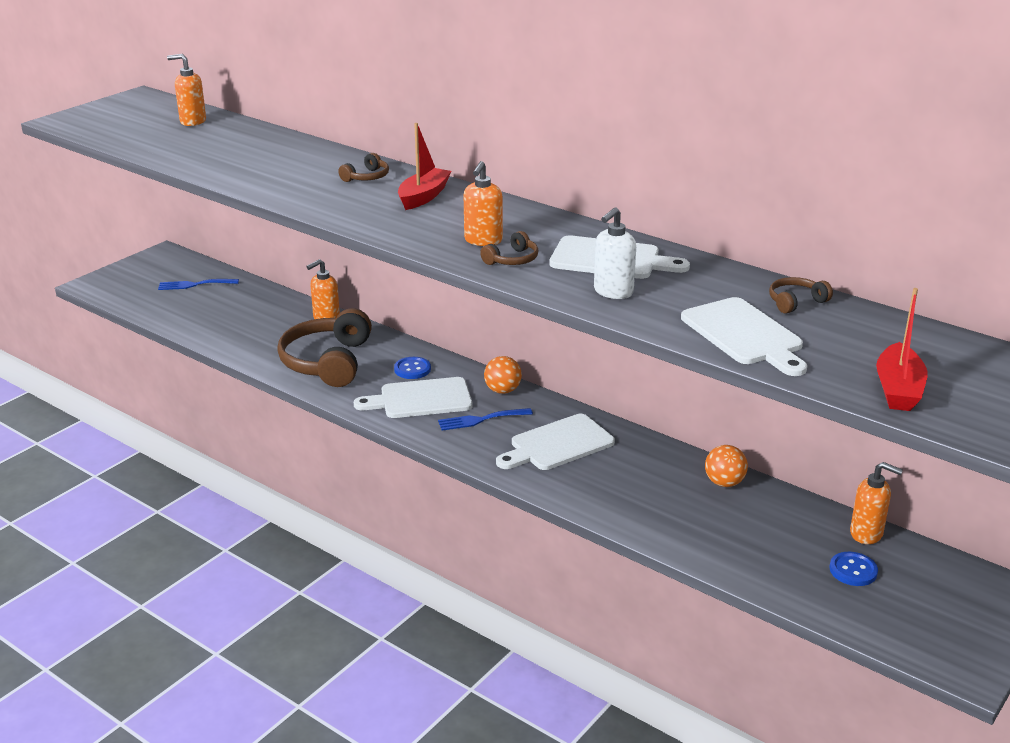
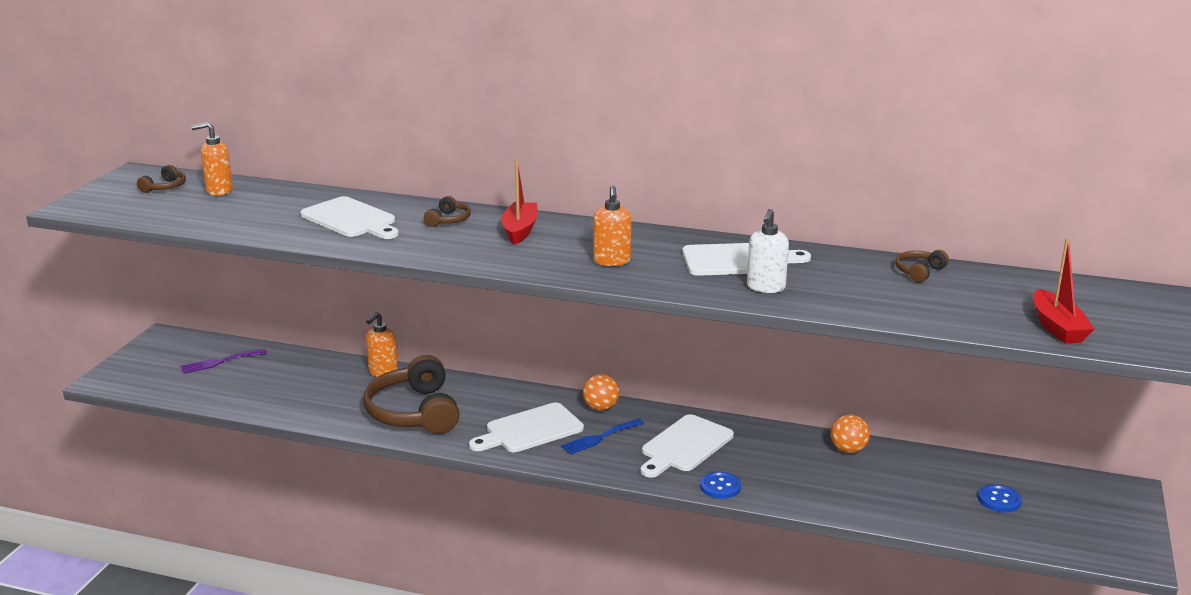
camera: 20 degrees left, 5 degrees down
(194, 285) = (220, 362): blue fork -> purple fork
(412, 369) = (502, 404): blue button -> blue button (720, 487)
(512, 259) = (653, 274): brown headphones -> brown headphones (165, 187)
(744, 335) = (904, 305): white cutting board -> white cutting board (351, 219)
(866, 534) = (988, 468): orange soap dispenser -> none

